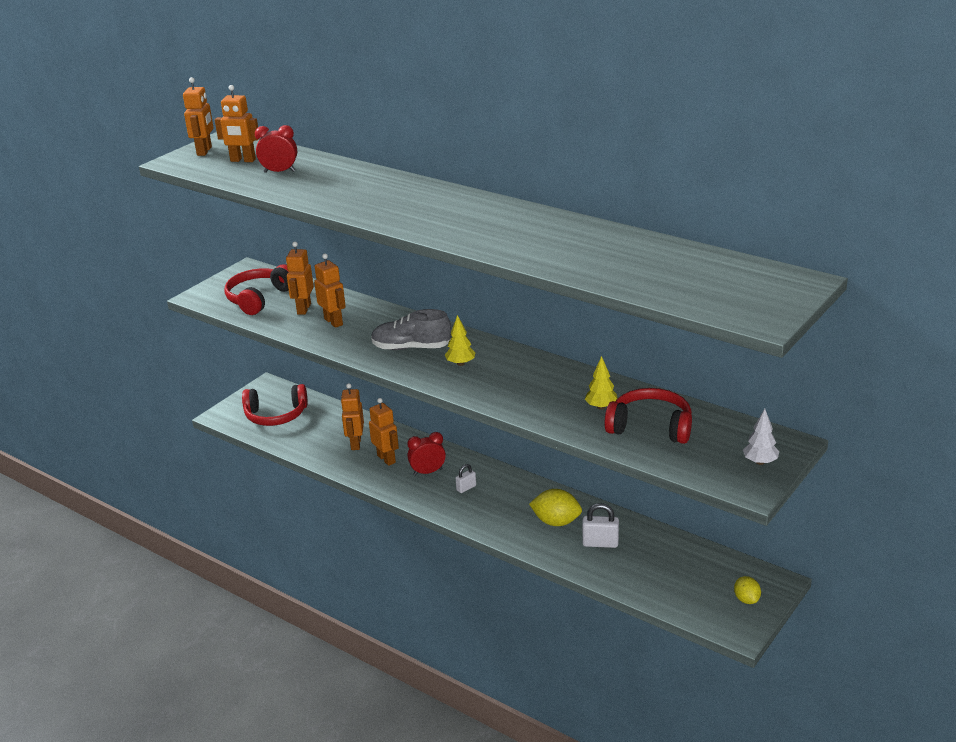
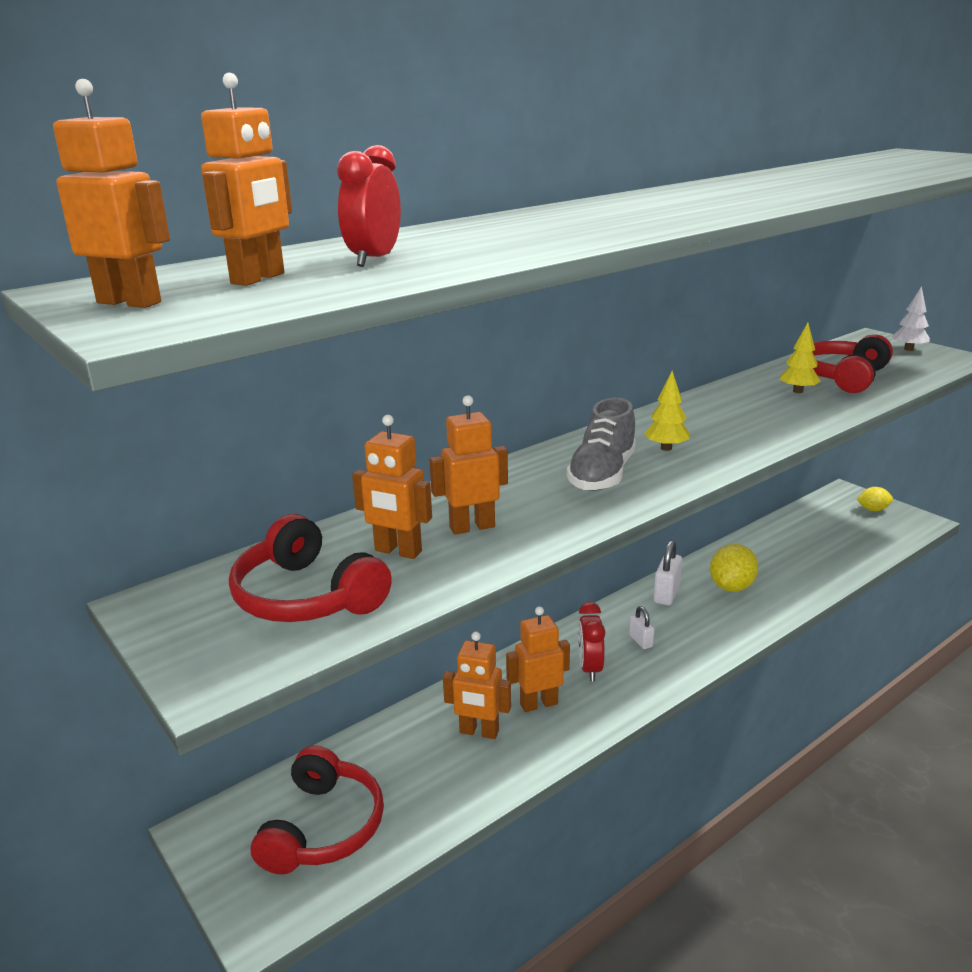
camera: 75 degrees left, 5 degrees down
(600, 543) = (777, 566): white padlock -> white padlock (666, 594)

